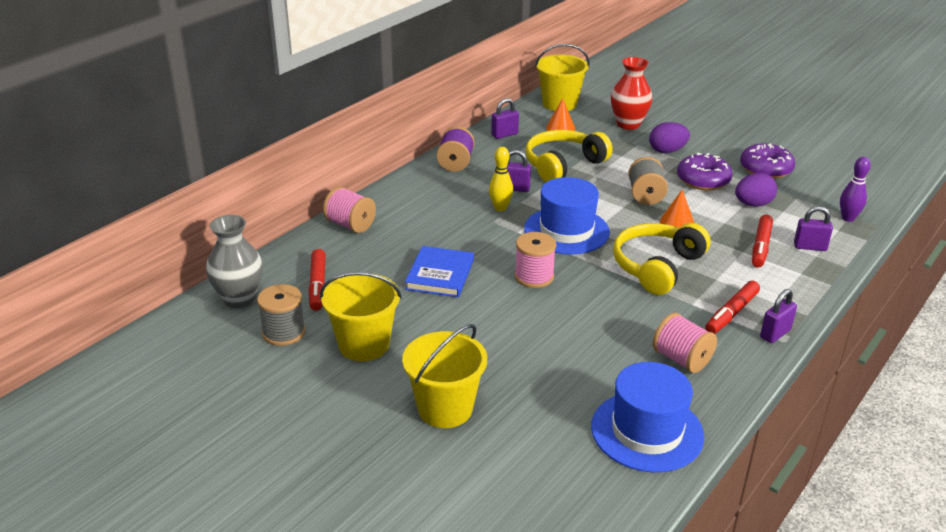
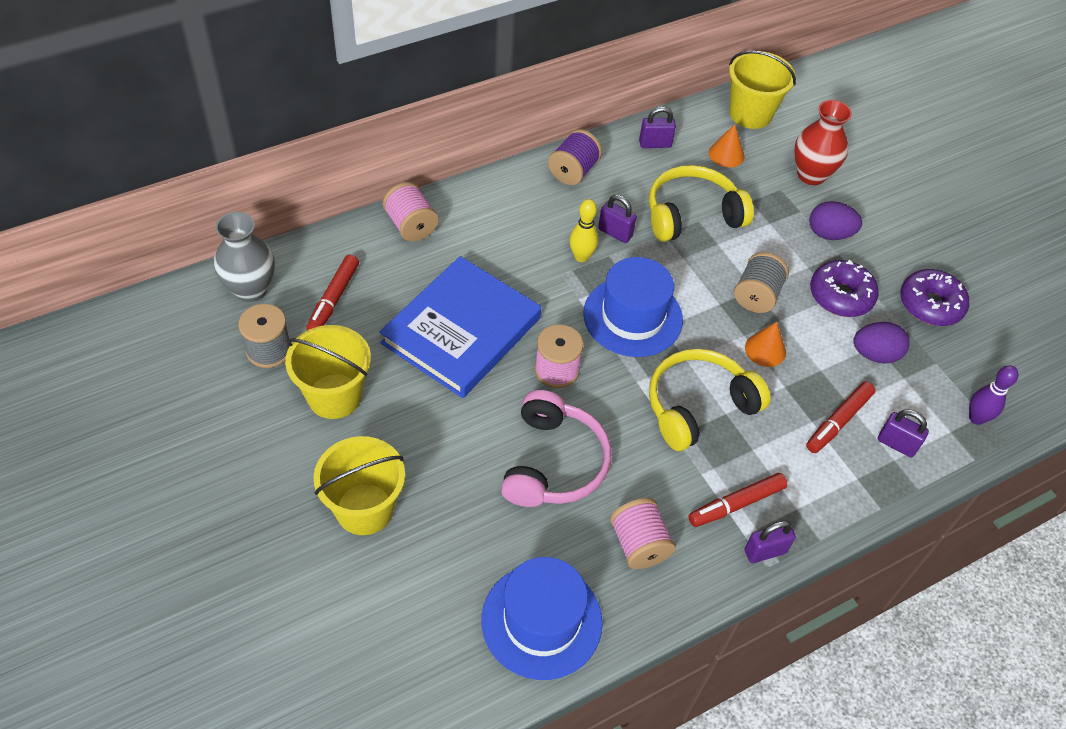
camera: 20 degrees right, 20 degrees up
(440, 275) = (461, 330): blue book -> blue book, size x1.73
(576, 331) = (553, 463): none -> pink headphones

